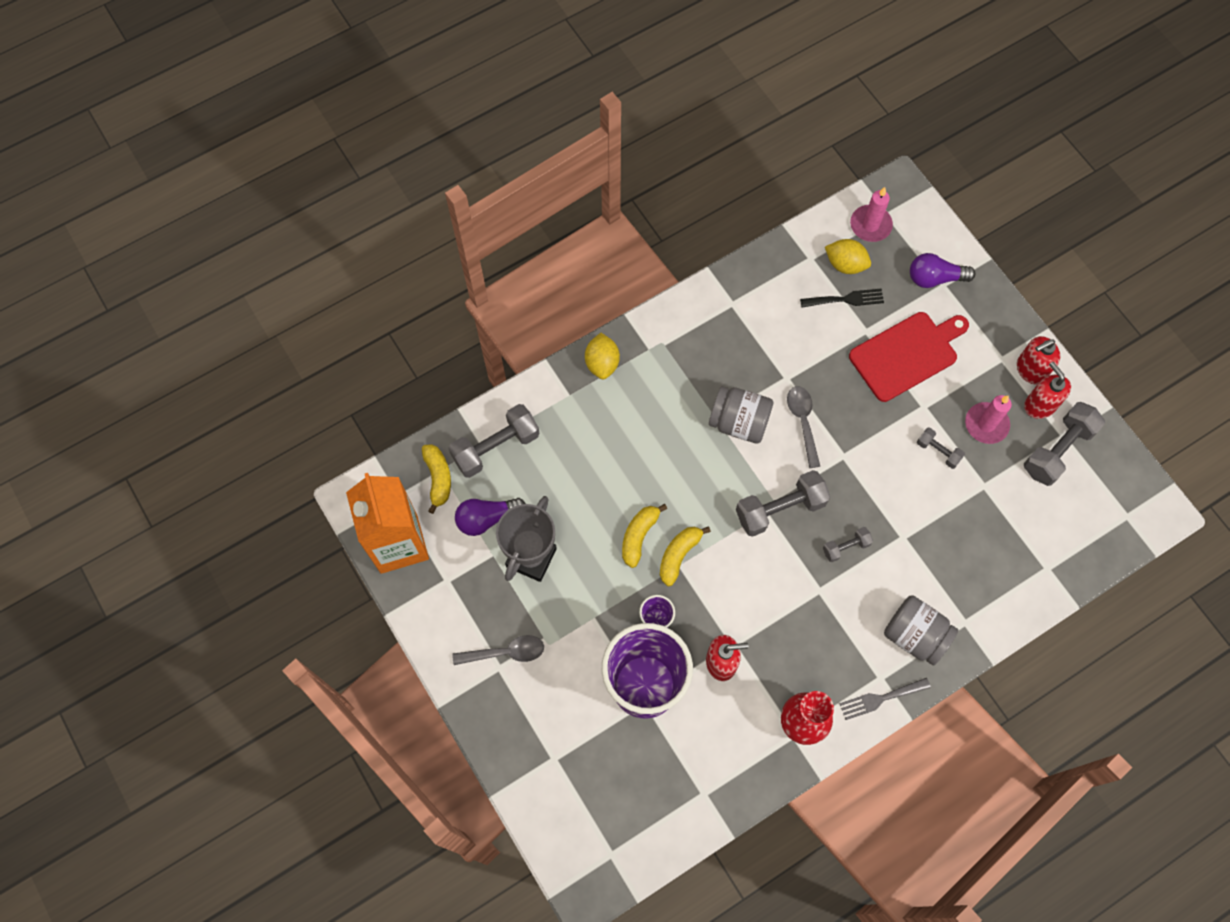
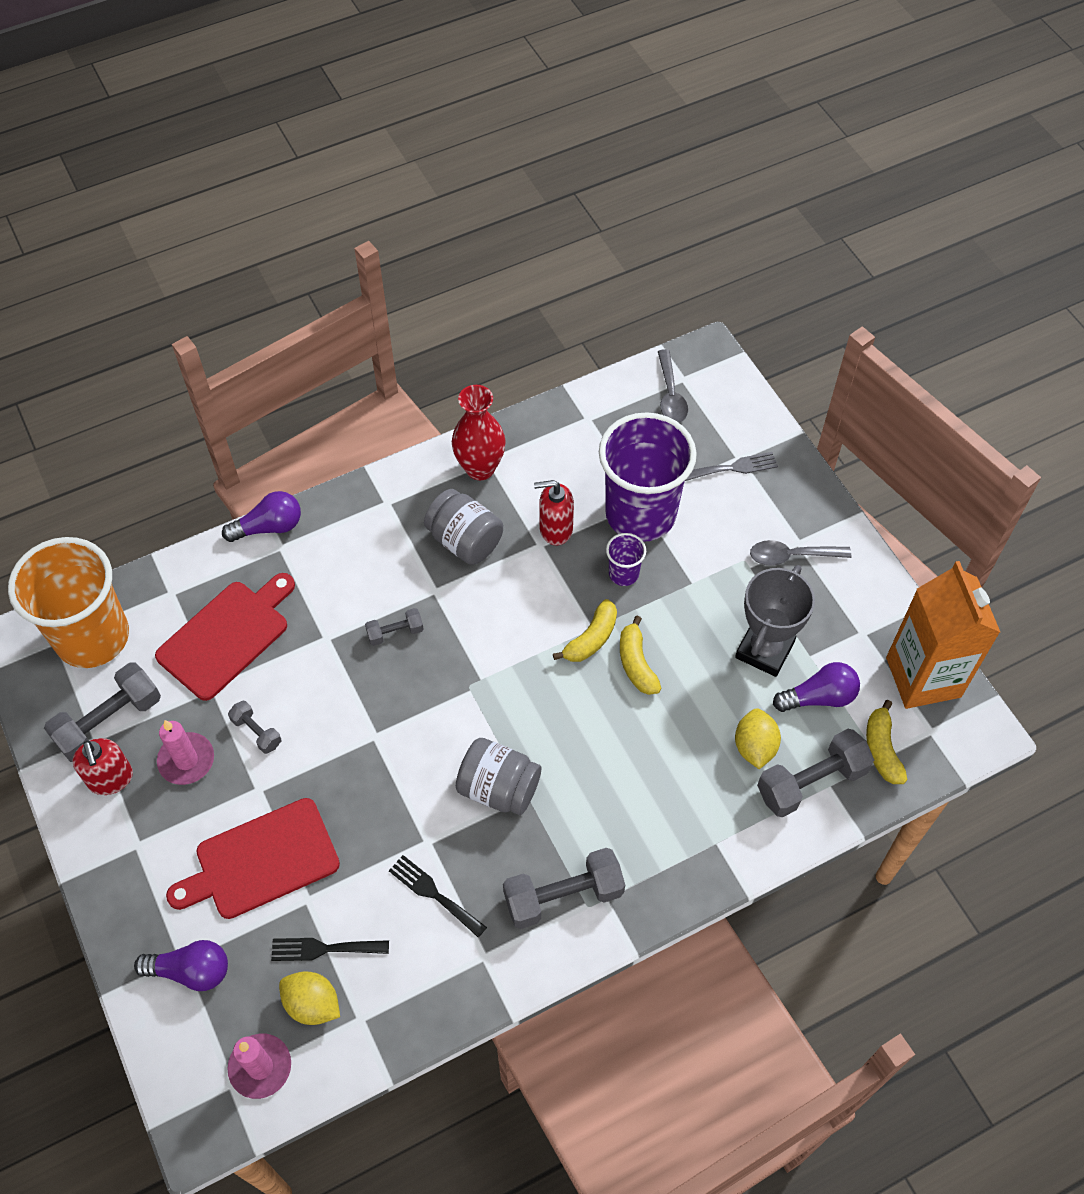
camera: 175 degrees left, 10 degrees down
(602, 363) = (671, 883): yellow lemon -> yellow lemon (754, 747)
(639, 536) = (636, 663): yellow banana -> yellow banana turned 135 degrees clockwise
(775, 342) = (434, 894): none -> black fork
(780, 509) = (464, 680): grey dumbbell -> grey dumbbell (563, 896)
(803, 422) = (417, 782): grey spoon -> grey spoon (670, 395)
(880, 699) = (391, 484): grey fork -> grey fork (733, 468)
(915, 635) = (339, 538): grey jar -> grey jar (465, 541)
(981, 642) = (269, 527): none -> purple light bulb
(986, 531) = (227, 636): none -> red cutting board
(1030, 370) = (105, 826): red soap dispenser -> none
(1099, 521) = (92, 637): none -> orange cup

